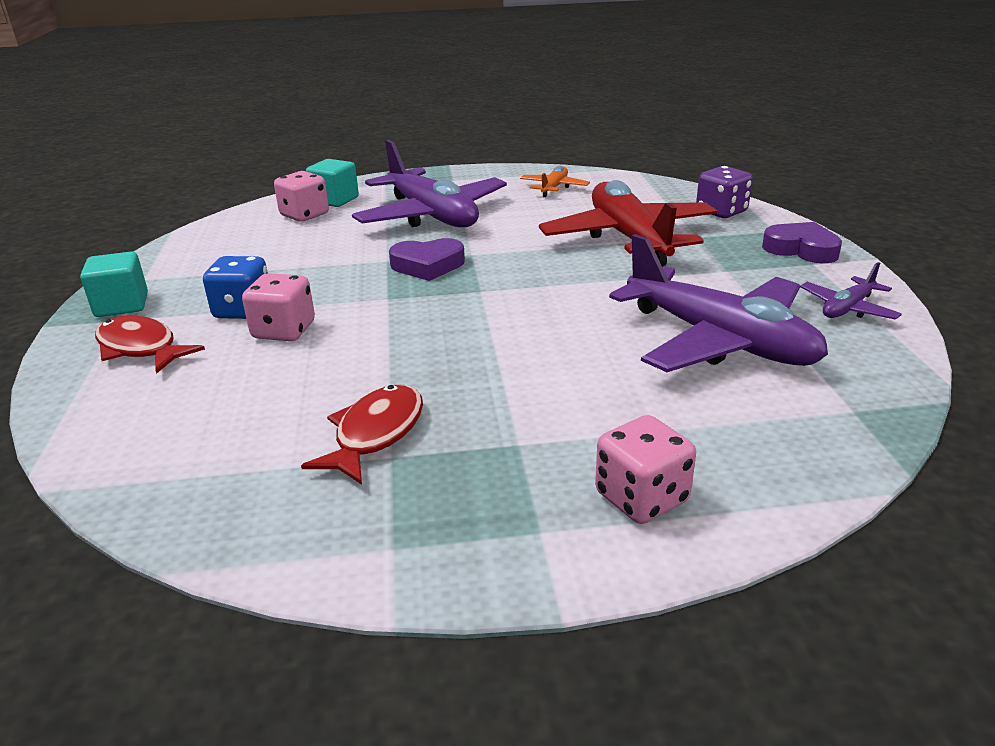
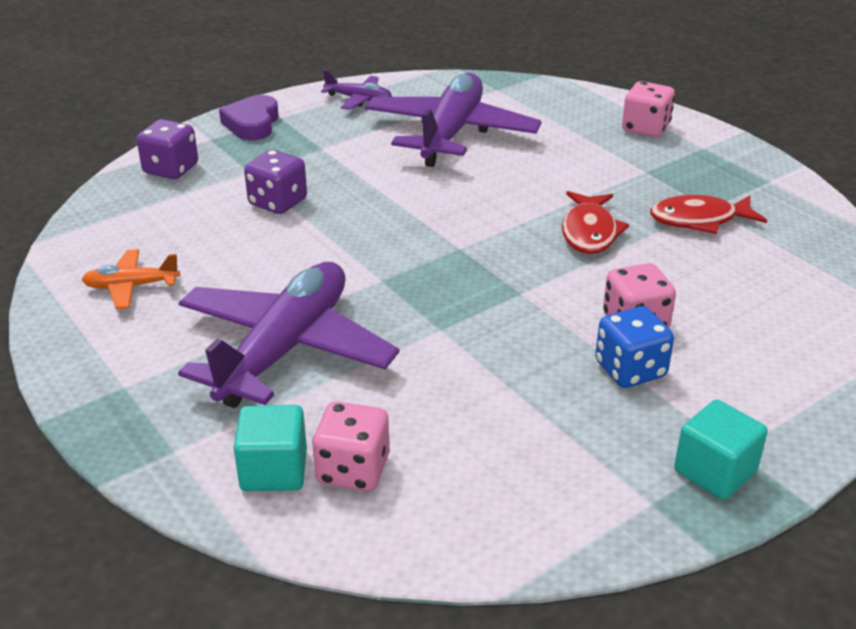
camera: 120 degrees left, 5 degrees up
(140, 348) = (754, 394): red fish -> red fish (589, 232)
(427, 265) = (432, 296): purple heart -> none
(629, 238) = (278, 202): red plane -> purple dice

